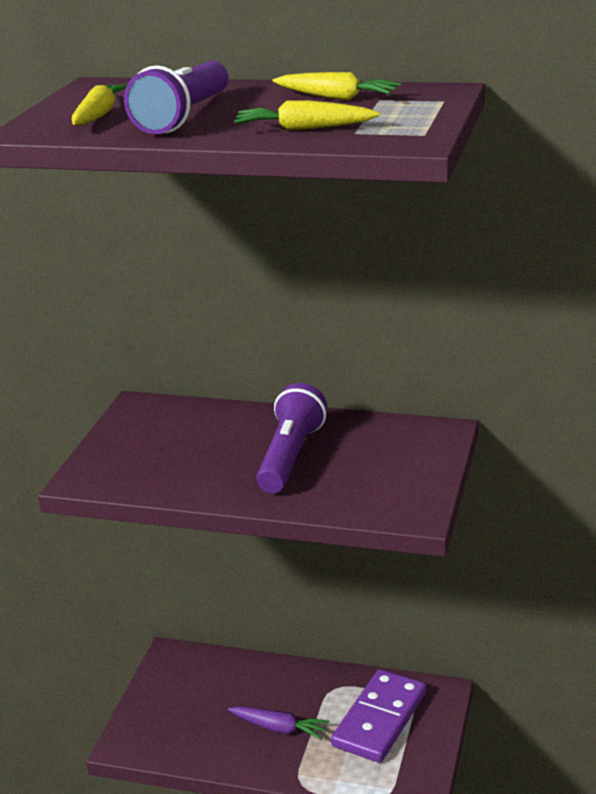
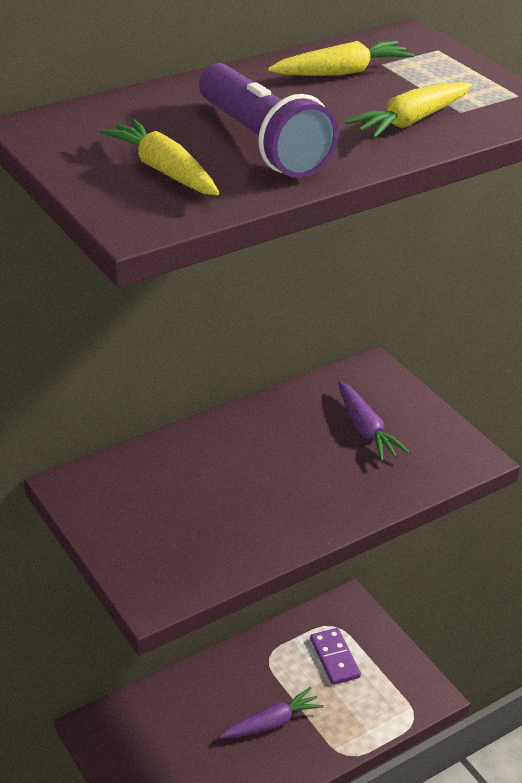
camera: 50 degrees left, 10 degrees up
(290, 456) = (298, 460): purple flashlight -> none
(369, 462) = (366, 429): none -> purple carrot
(380, 719) = (335, 658): purple domino -> purple domino, size x0.56

